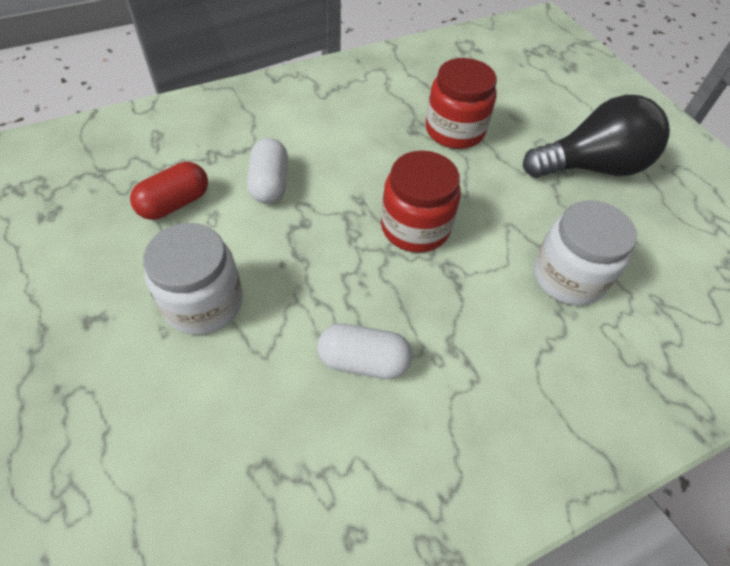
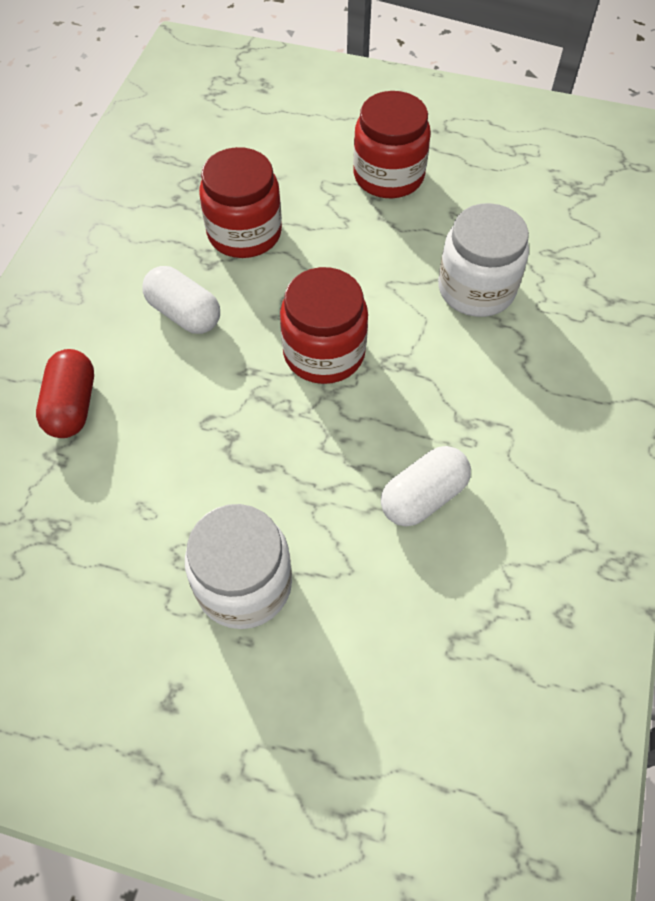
camera: 45 degrees left, 5 degrees up
(175, 203) = (89, 533): red capsule -> red capsule (72, 406)
(270, 184) = (151, 430): white capsule -> white capsule (184, 313)
(591, 167) = (388, 176): black light bulb -> red jar

